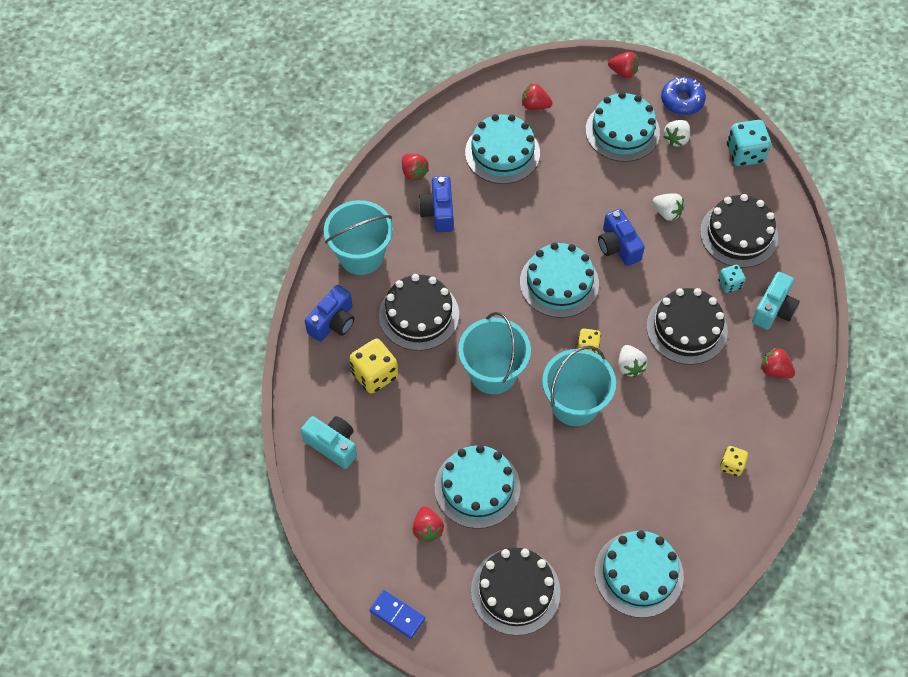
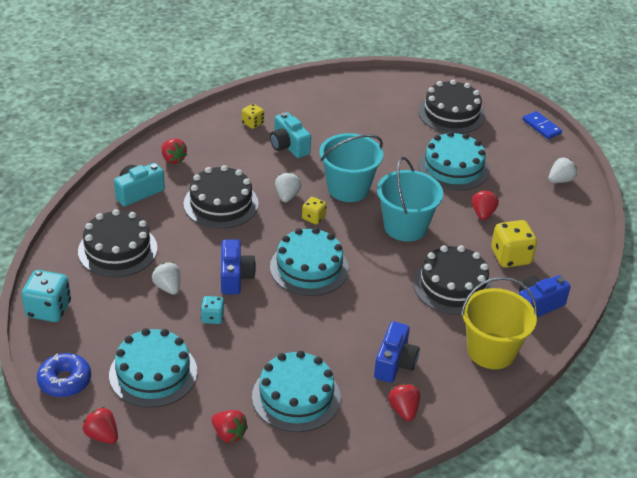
camera: 160 degrees left, 20 degrees down
(333, 445) = (563, 224): turquoise camera -> turquoise camera (289, 146)
(361, 255) = (491, 351): turquoise bucket -> yellow bucket
(427, 529) = (502, 158): red strawberry -> red strawberry (483, 214)
(638, 574) = (360, 97): turquoise cake -> none
(676, 139) = (104, 346): white strawberry -> white strawberry (560, 180)
(729, 284) = (159, 219): turquoise dice -> turquoise dice (212, 317)

